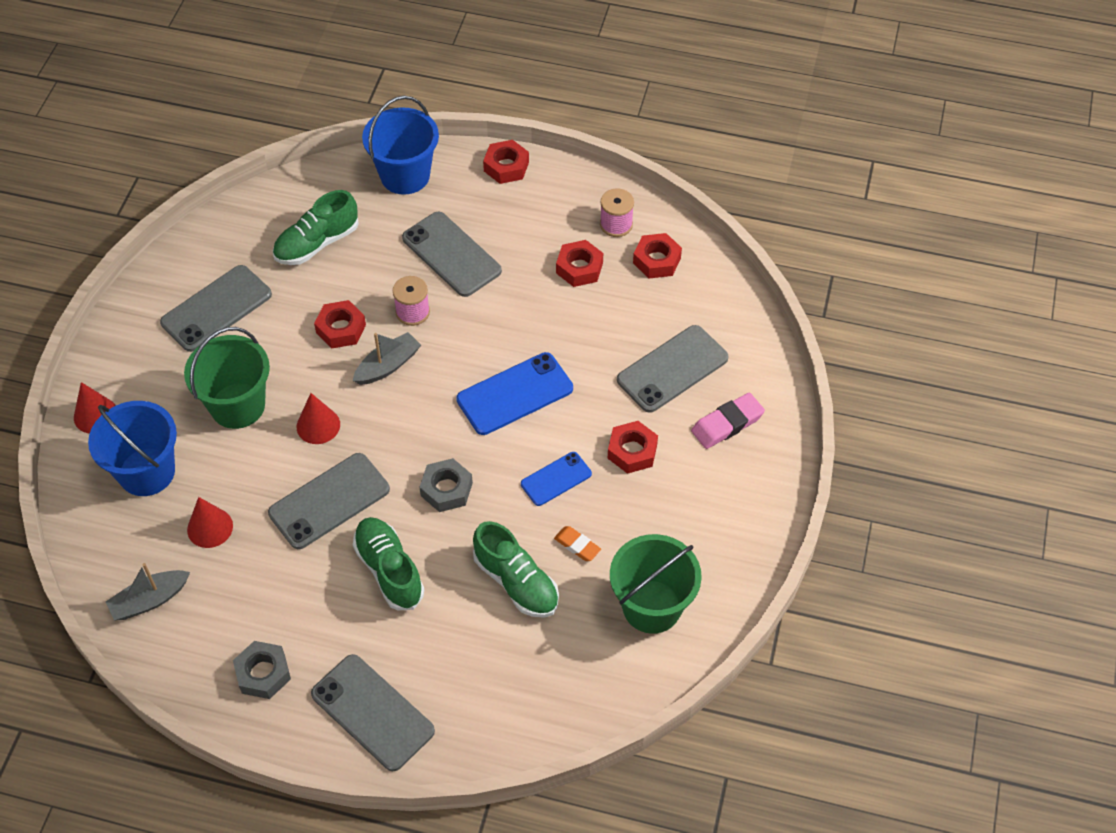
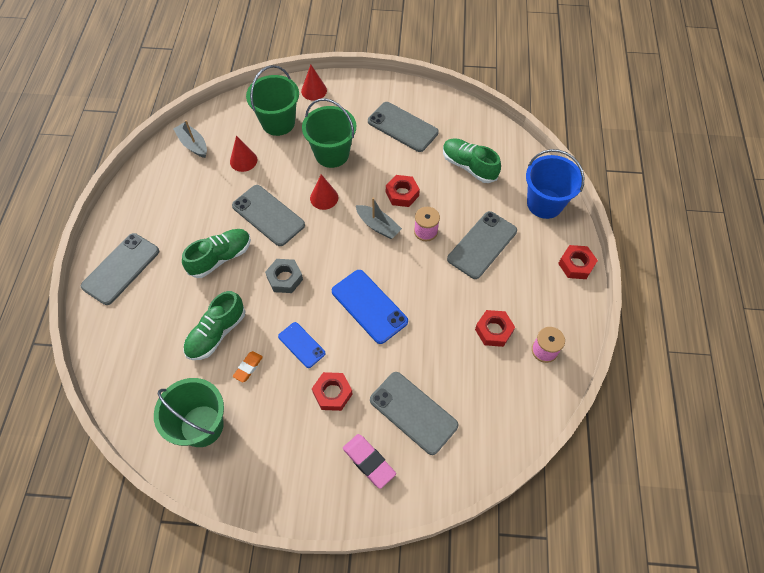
camera: 80 degrees right, 5 degrees up
(147, 472) = (278, 122): blue bucket -> green bucket
(263, 673) = (147, 208): grey nut -> none
(656, 260) = (517, 386): red nut -> none

